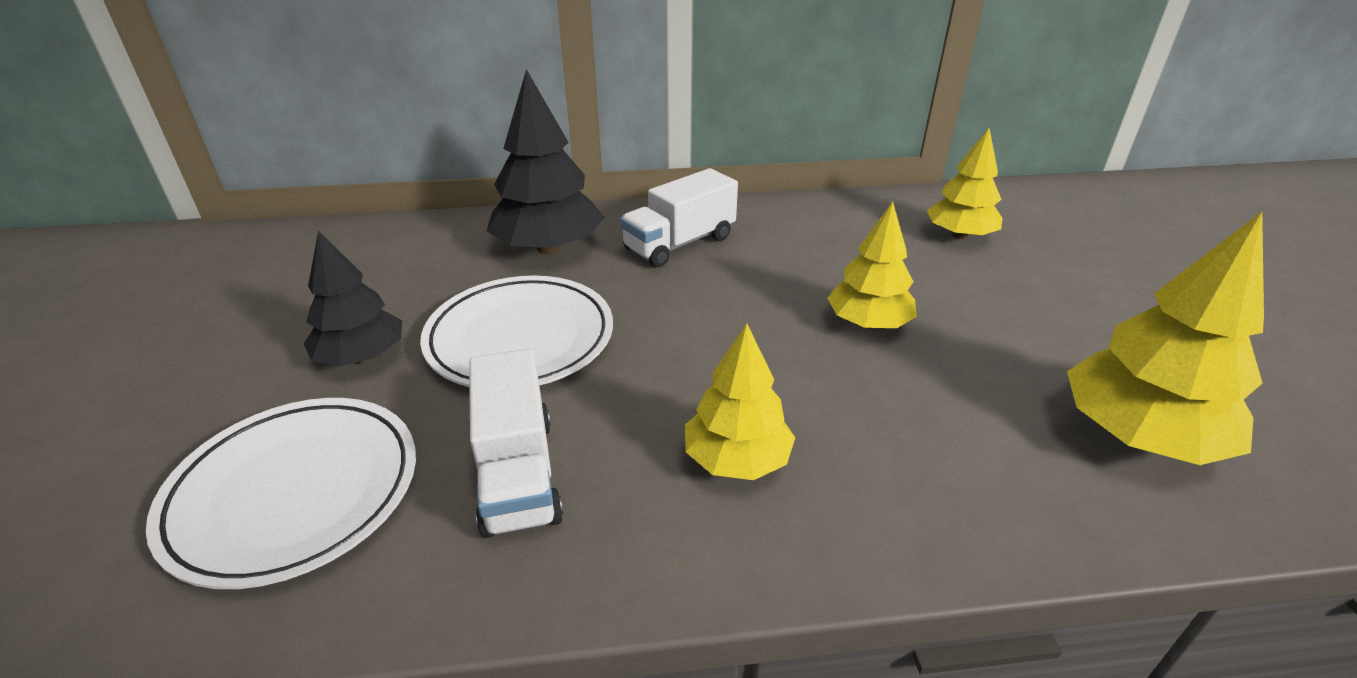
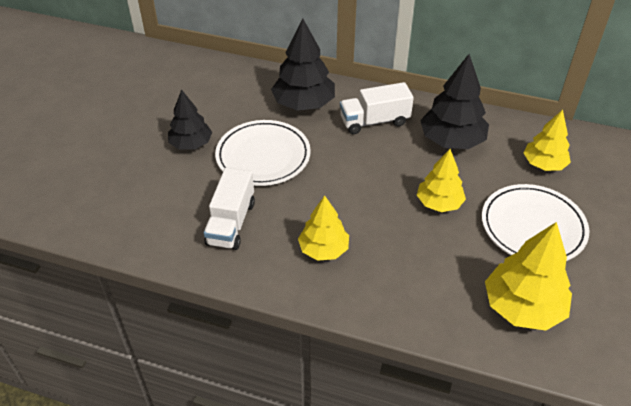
camera: 25 degrees right, 10 degrees up
(294, 493) = (146, 201): white plate -> white plate (532, 227)
(813, 239) = (452, 141): none -> black tree

